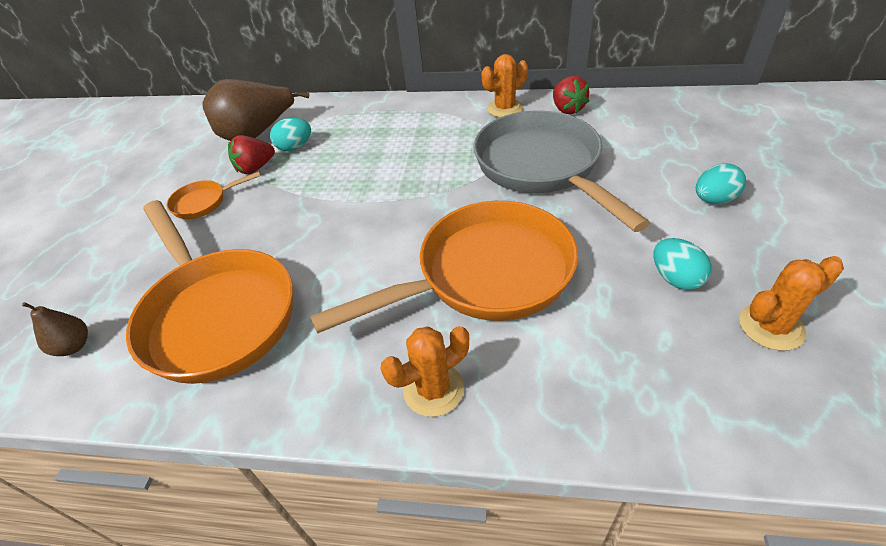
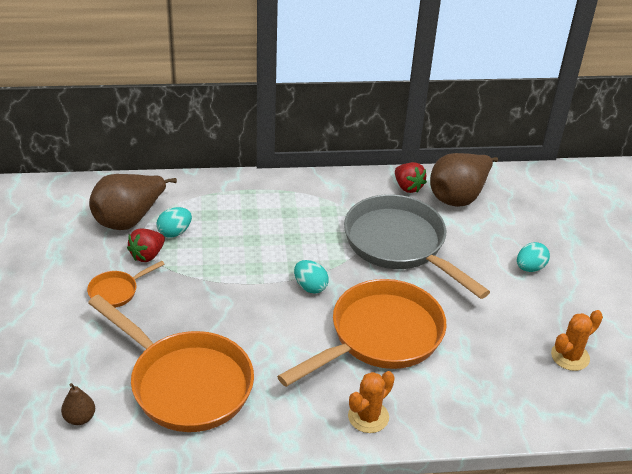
camera: 20 degrees left, 5 degrees down
(505, 108) = (354, 187): orange cactus -> none
(627, 119) = (459, 196): none -> brown pear
(675, 278) = (510, 329): turquoise egg -> turquoise egg (310, 287)

